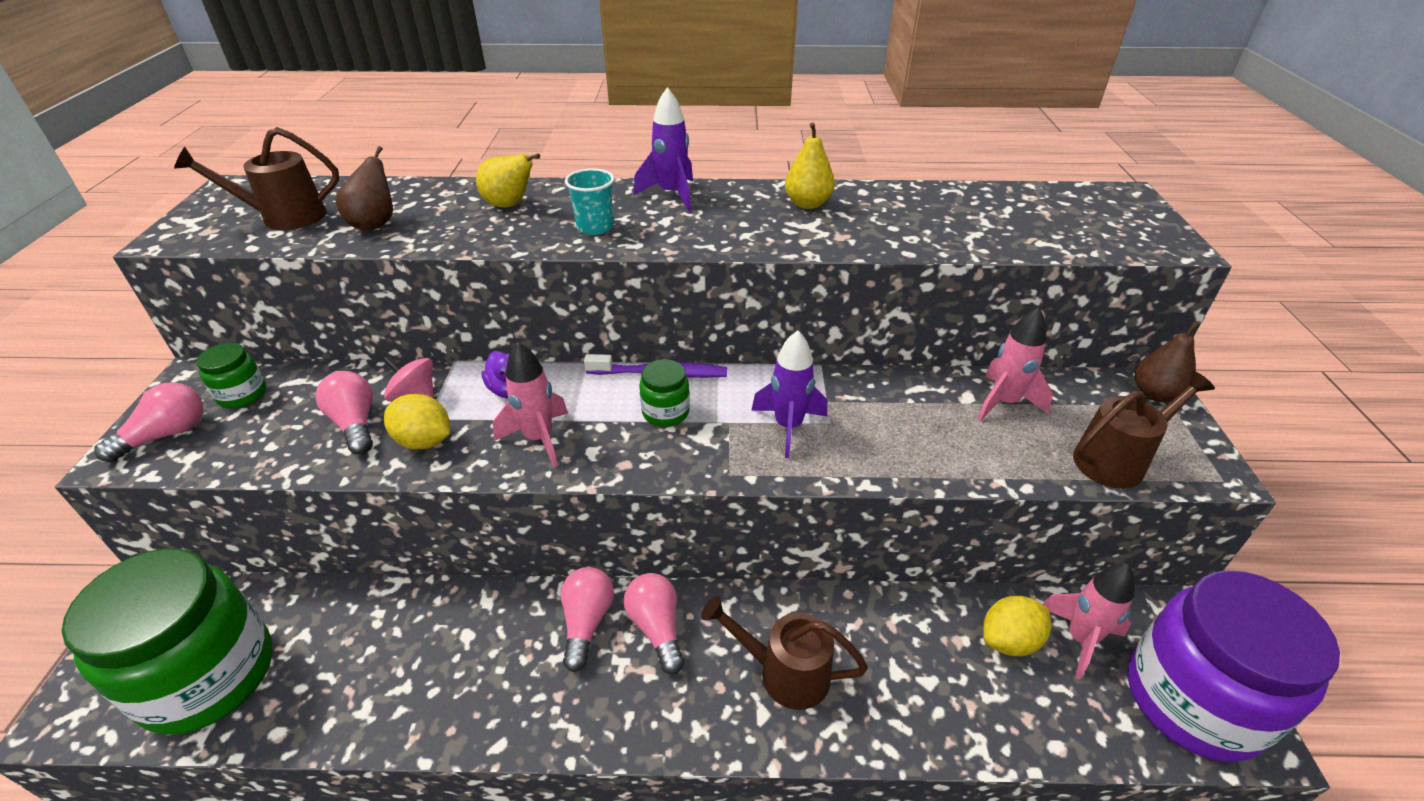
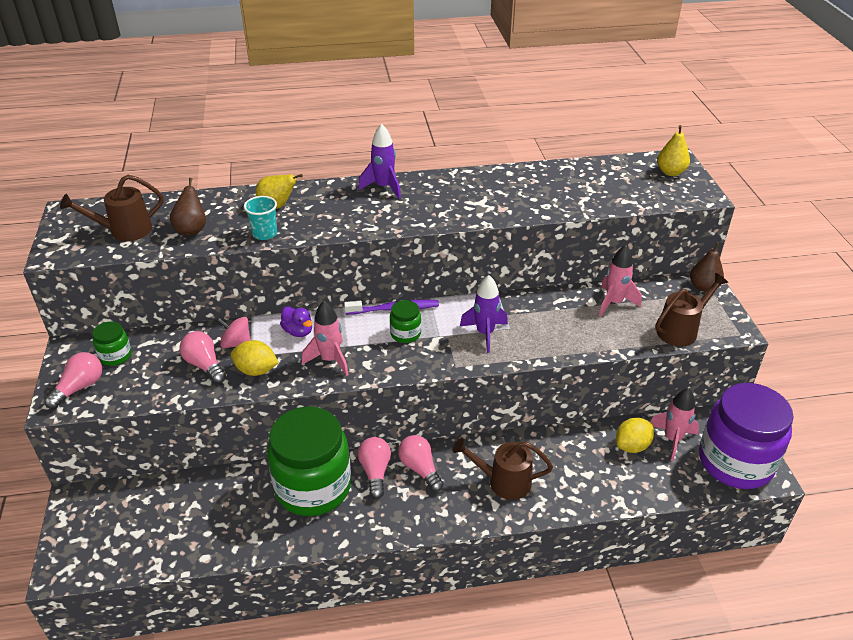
camera: 10 degrees left, 0 degrees up
(208, 676) = (144, 535): green jar -> green jar (313, 487)
(595, 227) = (342, 217): turquoise cup -> turquoise cup (264, 234)
(807, 204) = (476, 186): yellow pear -> yellow pear (670, 172)

